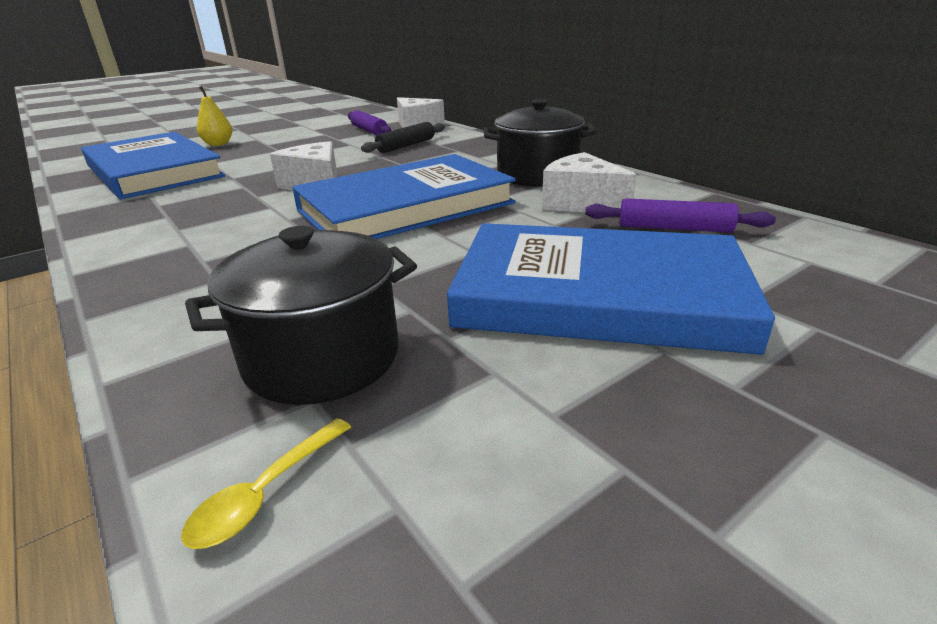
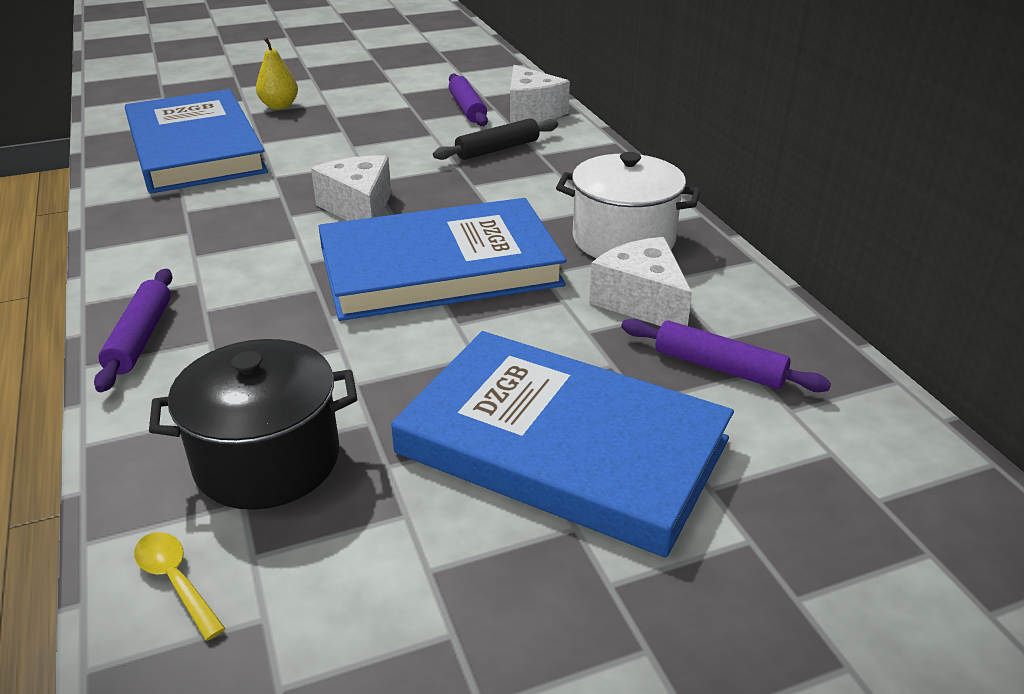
camera: 15 degrees right, 5 degrees up
(141, 289) = (140, 338): none -> purple rolling pin
(265, 494) = (176, 581): yellow spoon -> yellow spoon turned 90 degrees clockwise
(537, 175) = (623, 239): black pot -> white pot

